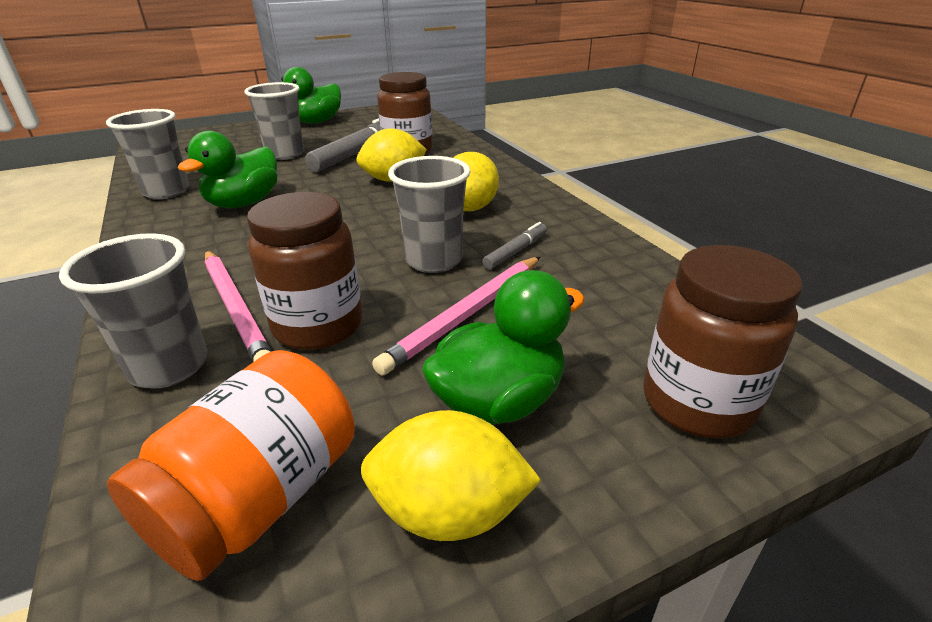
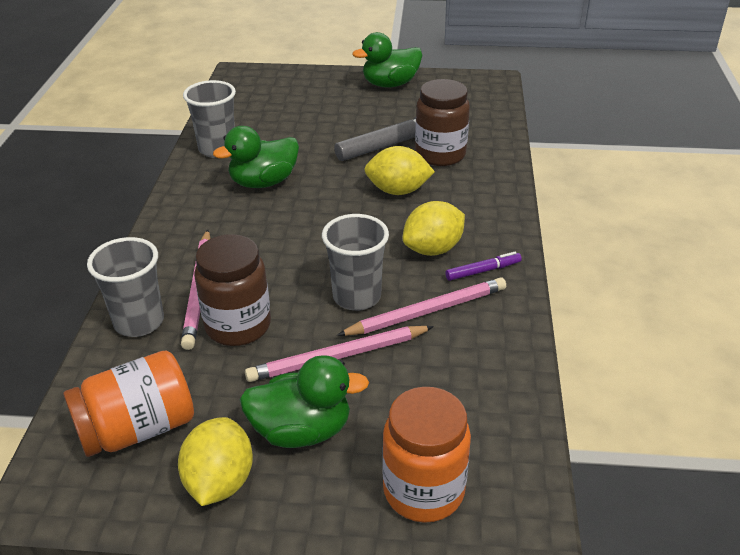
camera: 30 degrees right, 5 degrees up
(285, 154) = (332, 127): grey cup -> none
(449, 512) = (220, 481): yellow lemon -> yellow lemon turned 60 degrees clockwise
(516, 251) = (426, 312): grey marker -> pink pencil
(531, 210) = (483, 271): none -> purple marker
(697, 403) = (423, 491): brown jar -> orange jar

